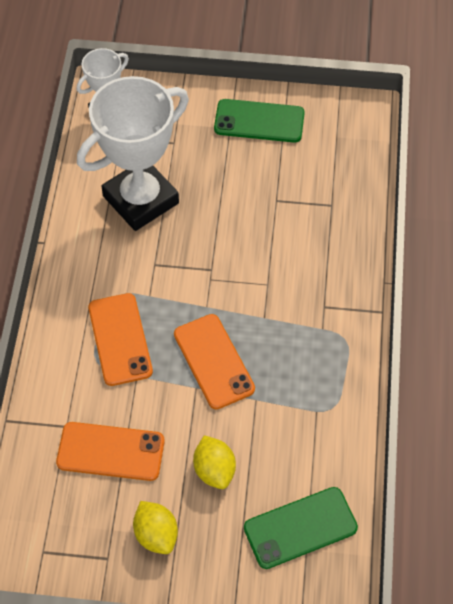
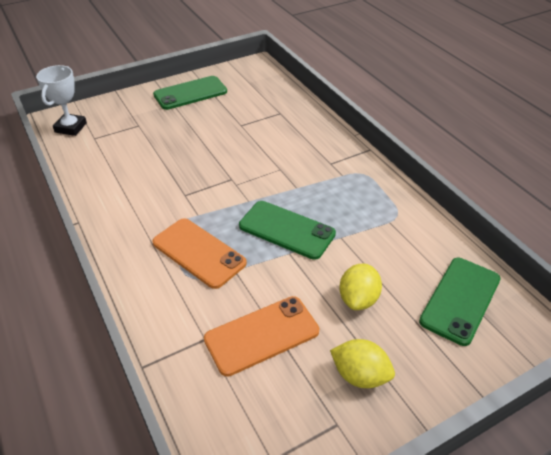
camera: 35 degrees left, 15 degrees down
(141, 200) = (140, 163): white trophy -> none
(214, 361) = (286, 230): orange phone -> green phone
(214, 470) = (358, 299): yellow lemon -> yellow lemon turned 75 degrees clockwise

